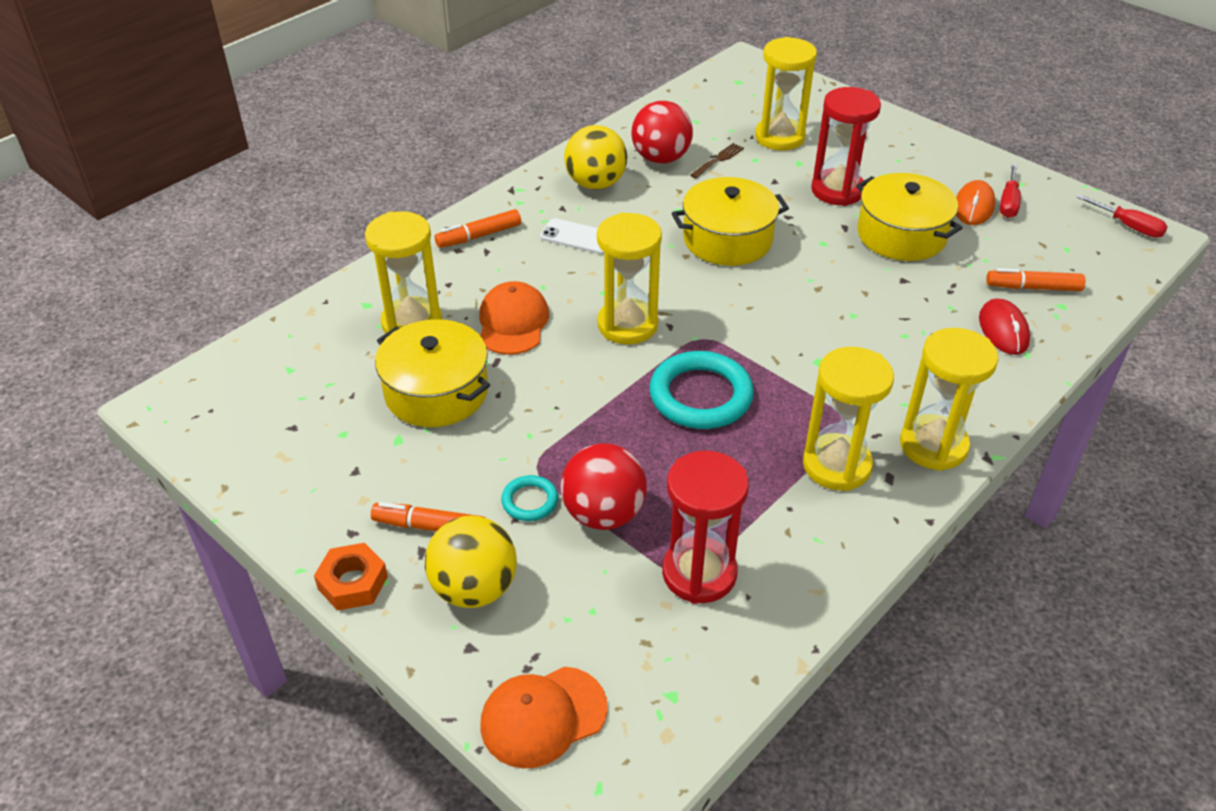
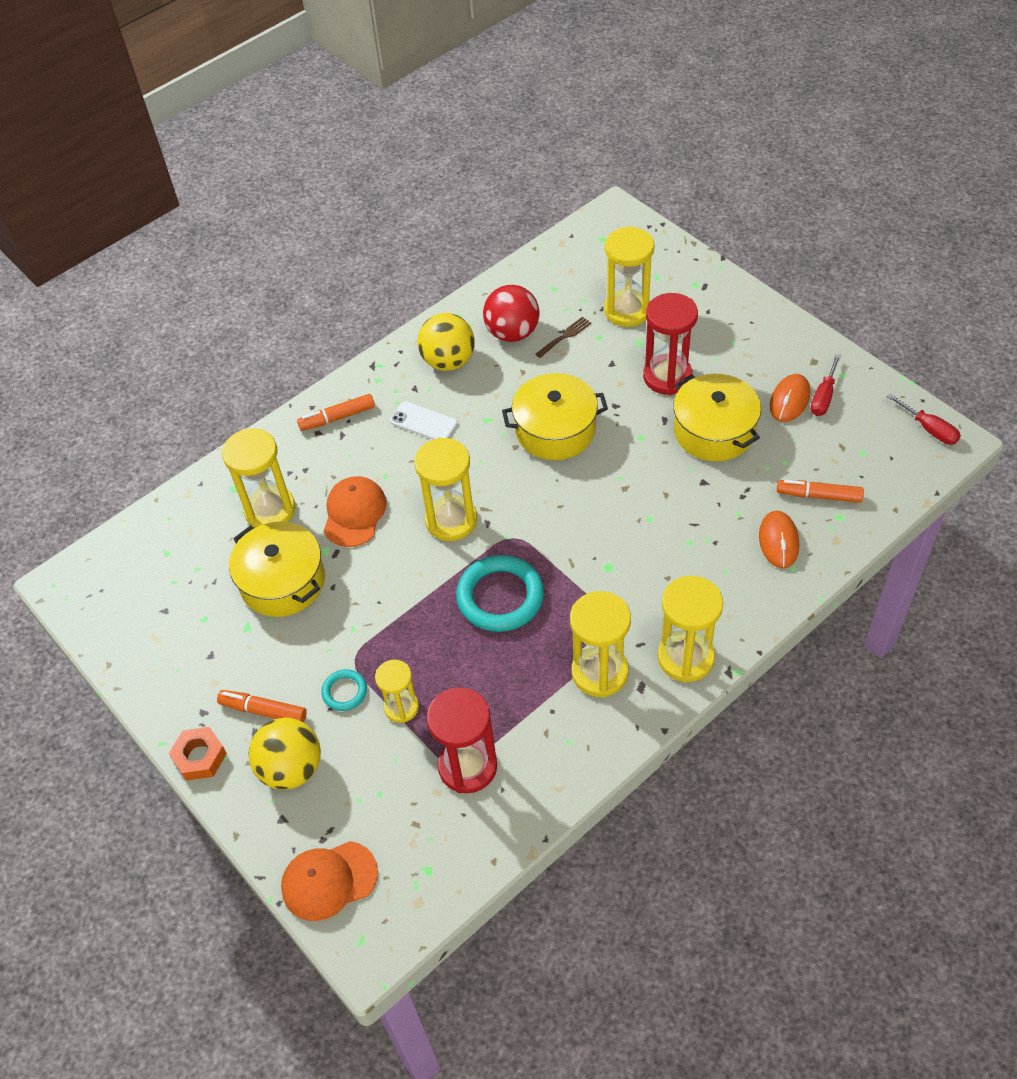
camera: 10 degrees right, 10 degrees up
(603, 514) = (401, 707): red ball -> yellow hourglass
(1003, 330) = (778, 541): red mouse -> orange mouse

